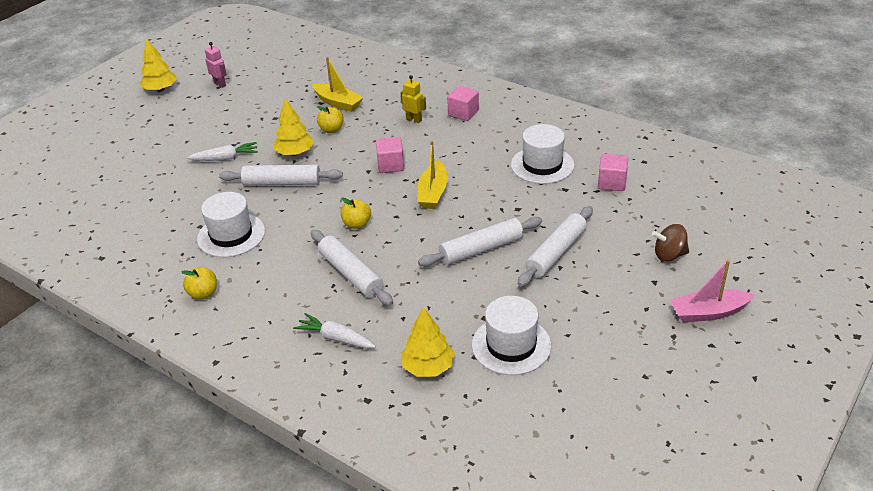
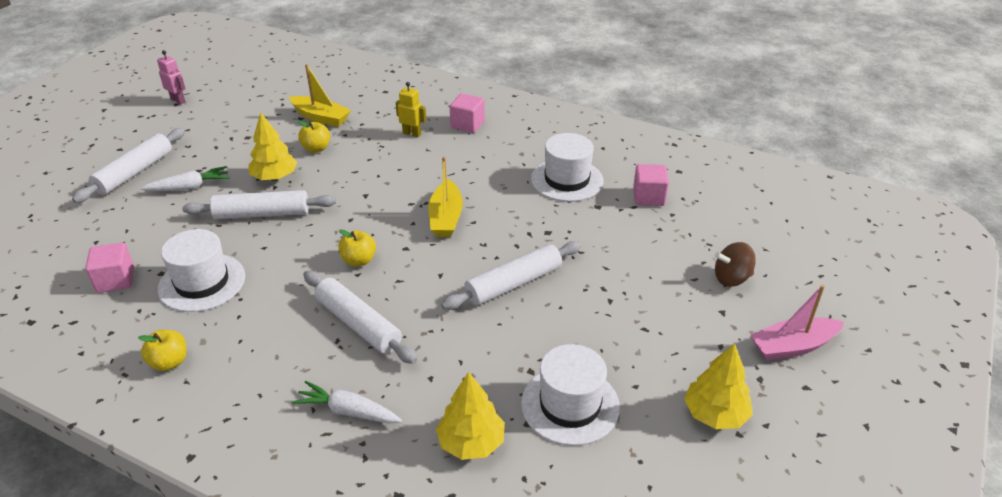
camera: 10 degrees left, 0 degrees up
(160, 89) = (105, 108): yellow tree -> yellow tree (715, 414)
(391, 165) = (391, 187): pink cube -> pink cube (115, 280)
(556, 253) = (602, 283): white rolling pin -> white rolling pin (135, 172)

